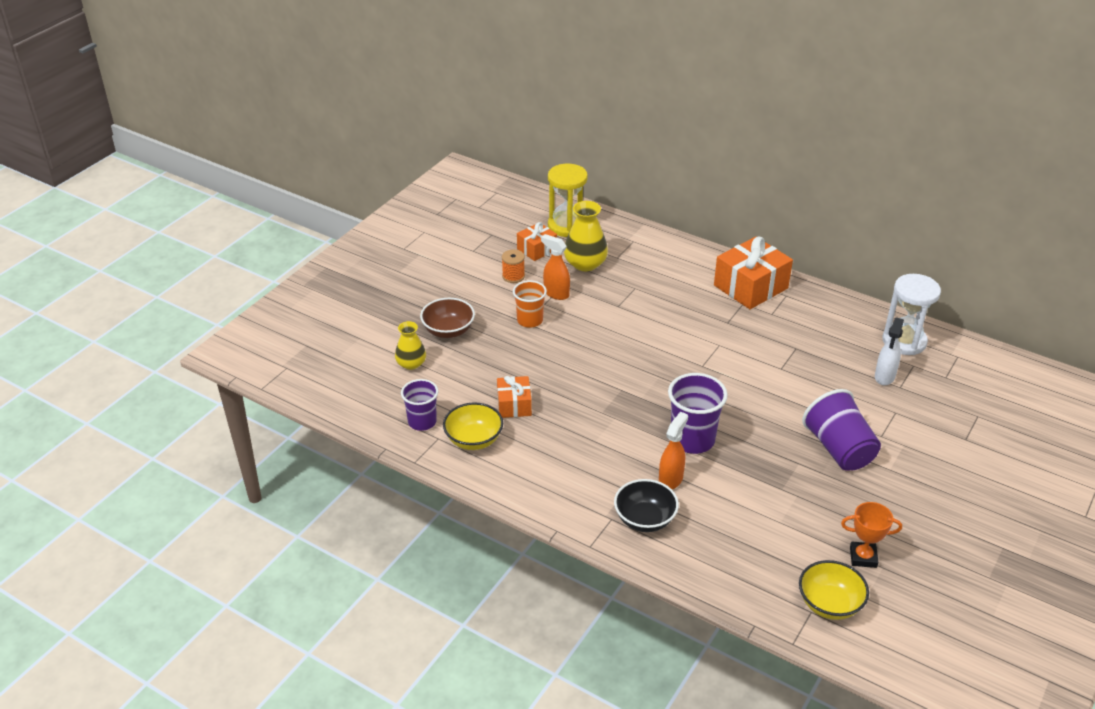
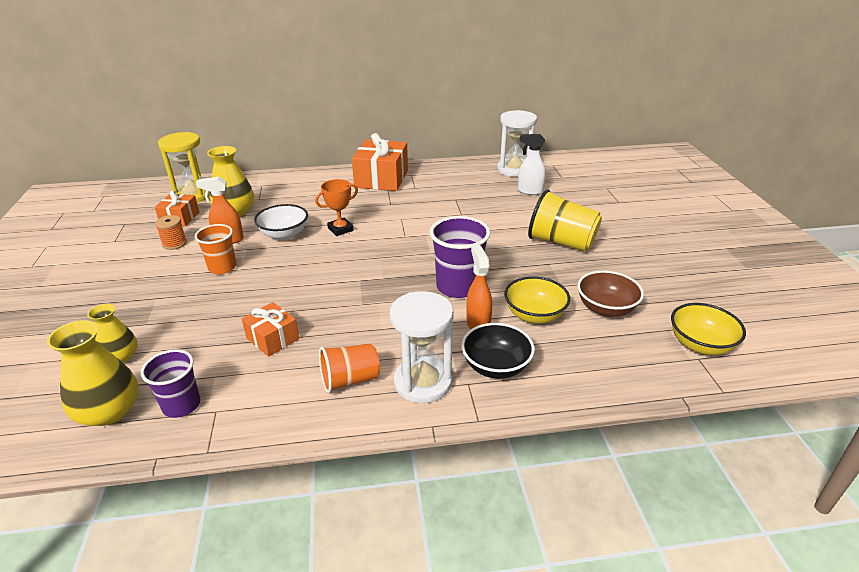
camera: 40 degrees left, 5 degrees down
(380, 401) = (109, 411): none -> yellow vase
(448, 331) = (142, 310): brown bowl -> brown bowl (606, 308)
(474, 440) = (259, 391): yellow bowl -> yellow bowl (534, 315)
(536, 467) = (350, 380): none -> orange cup
(582, 498) = (423, 382): none -> white hourglass
(603, 310) = (284, 234): none -> white bowl
(839, 449) = (561, 242): purple cup -> yellow cup
(863, 557) = (671, 299): orange trophy -> orange trophy (340, 229)
(884, 377) = (529, 191): white spray bottle -> white spray bottle turned 120 degrees clockwise

